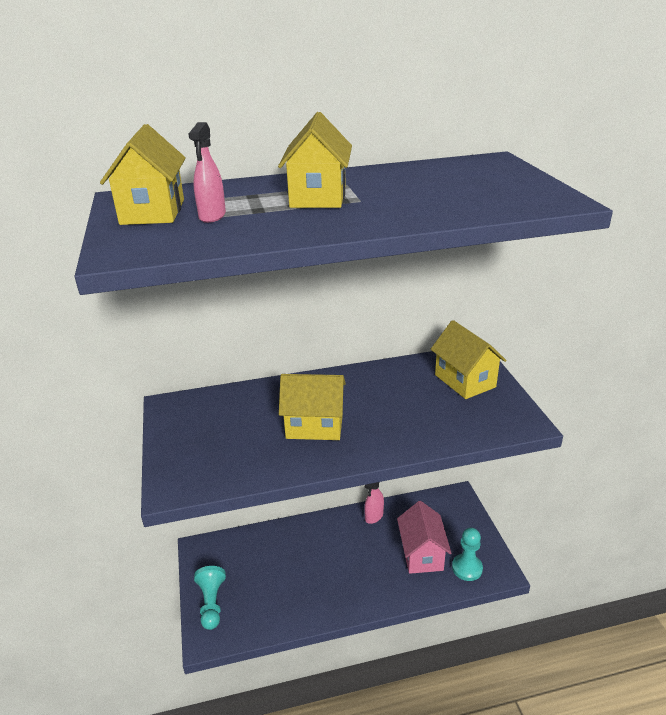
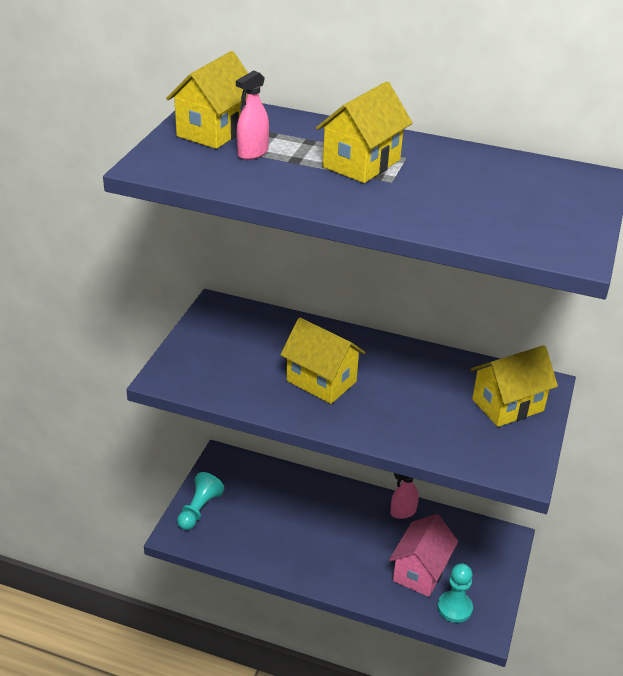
camera: 30 degrees right, 5 degrees up
(465, 381) = (507, 405): yellow house -> yellow house turned 60 degrees clockwise

